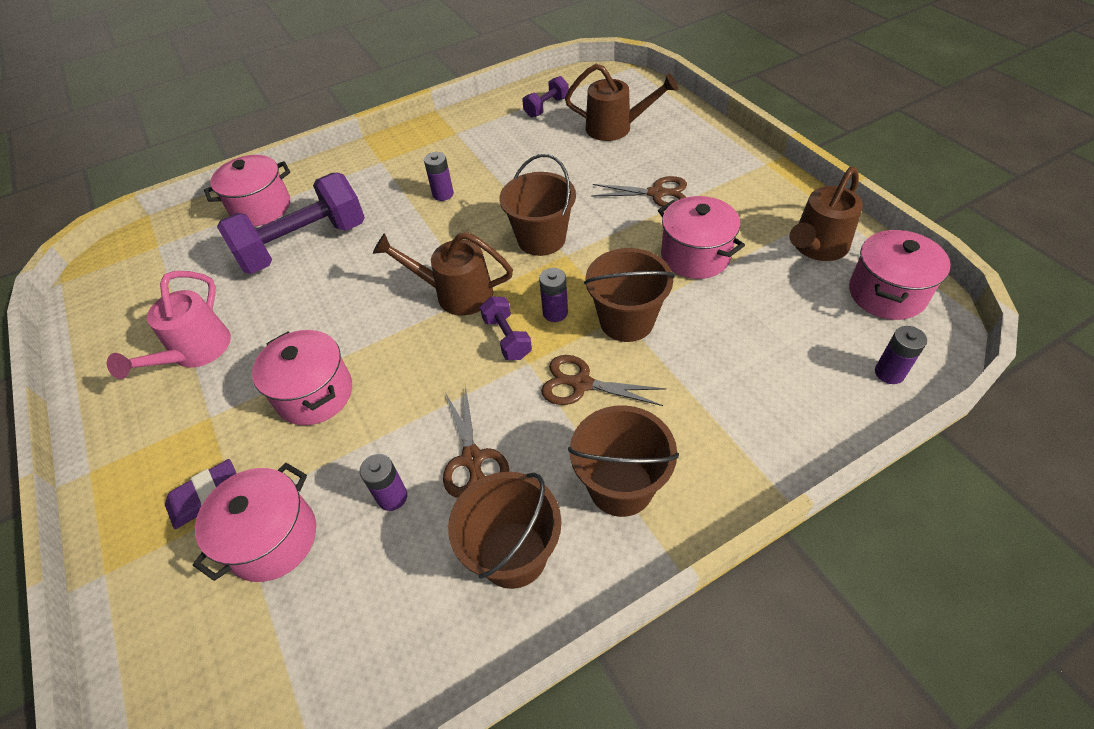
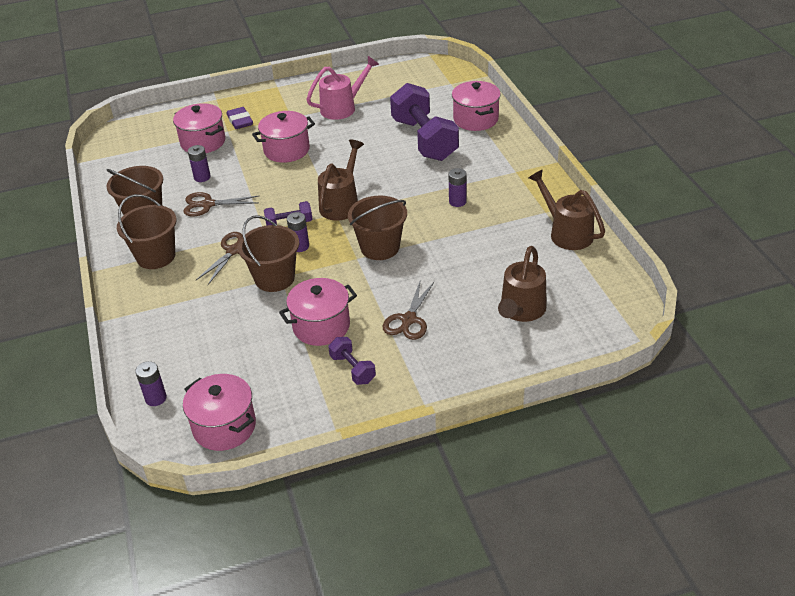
camera: 100 degrees right, 10 degrees down
(195, 352) = (343, 107): pink watering can -> pink watering can turned 120 degrees clockwise
(546, 107) = (573, 270): purple dumbbell -> purple dumbbell (352, 369)
(816, 247) = (295, 402): brown watering can -> brown watering can (566, 233)

